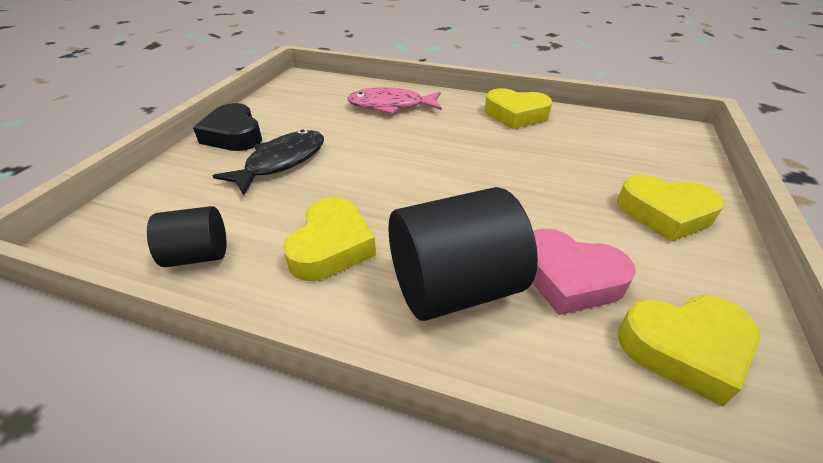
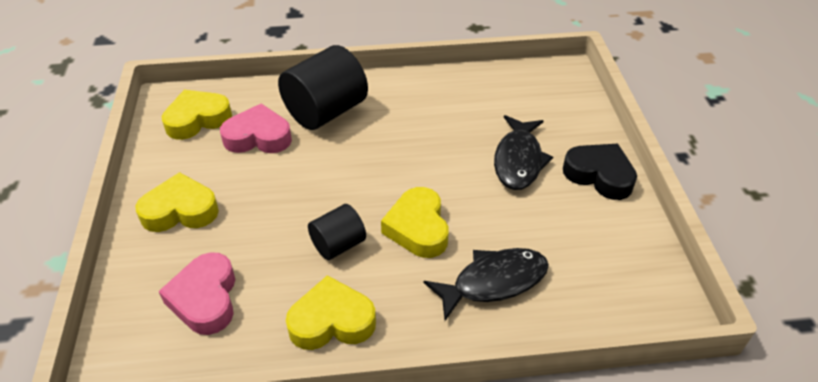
camera: 155 degrees right, 5 degrees up
(198, 255) = (485, 84): black cylinder -> black cylinder (338, 245)
(331, 246) = (413, 111): yellow heart -> yellow heart (418, 228)
(390, 106) = (494, 282): pink fish -> black fish
(617, 144) = (205, 299): none -> pink heart

